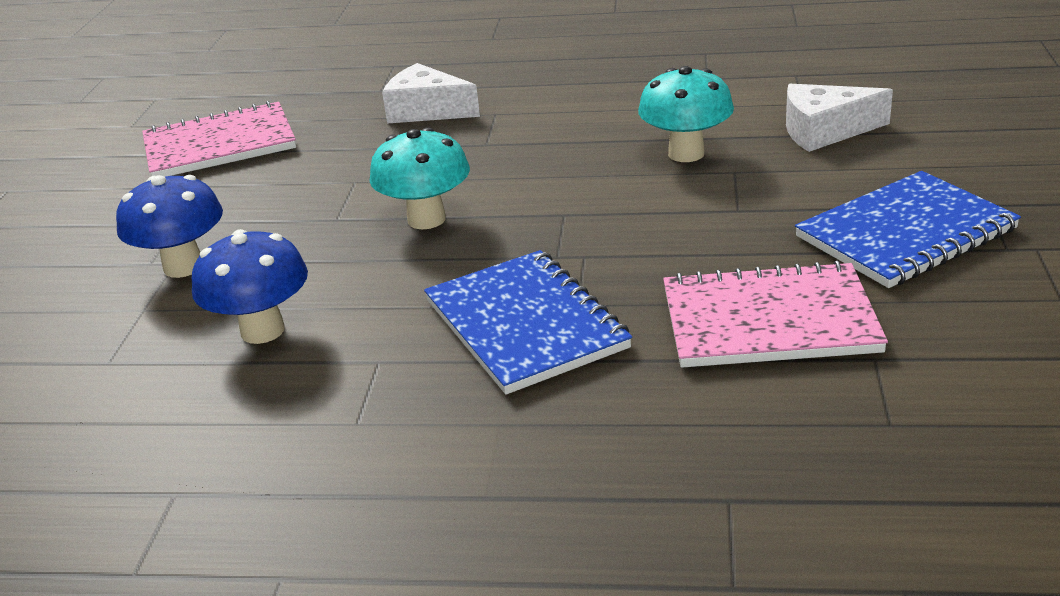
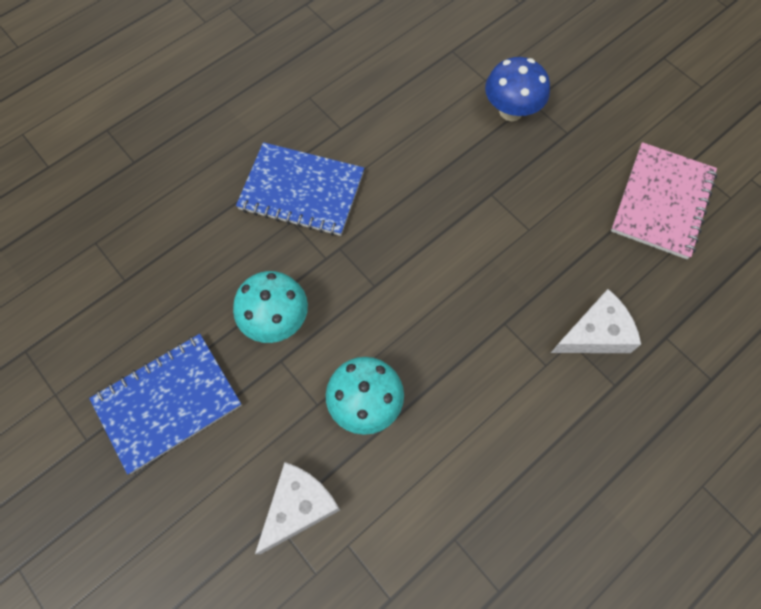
camera: 130 degrees right, 35 degrees up
(262, 331) = (413, 107): blue mushroom -> none
(426, 219) = (442, 227): turquoise mushroom -> turquoise mushroom (276, 321)
(769, 321) = (190, 272): pink notebook -> none
(905, 233) = (168, 403): blue notebook -> blue notebook turned 45 degrees clockwise

